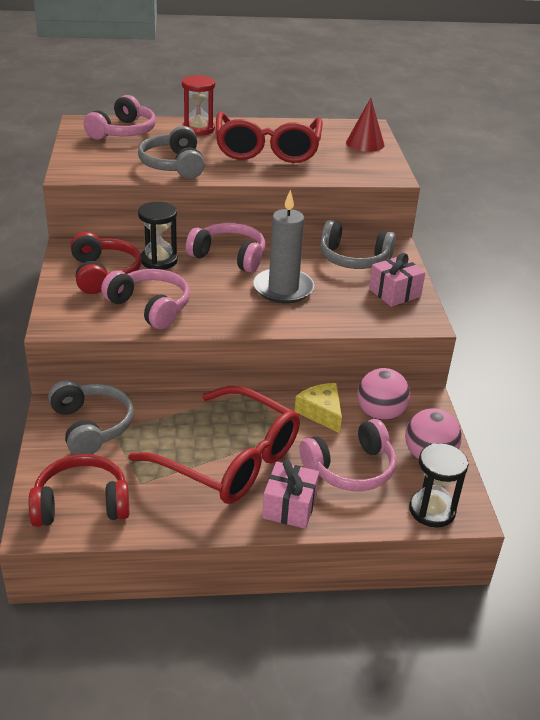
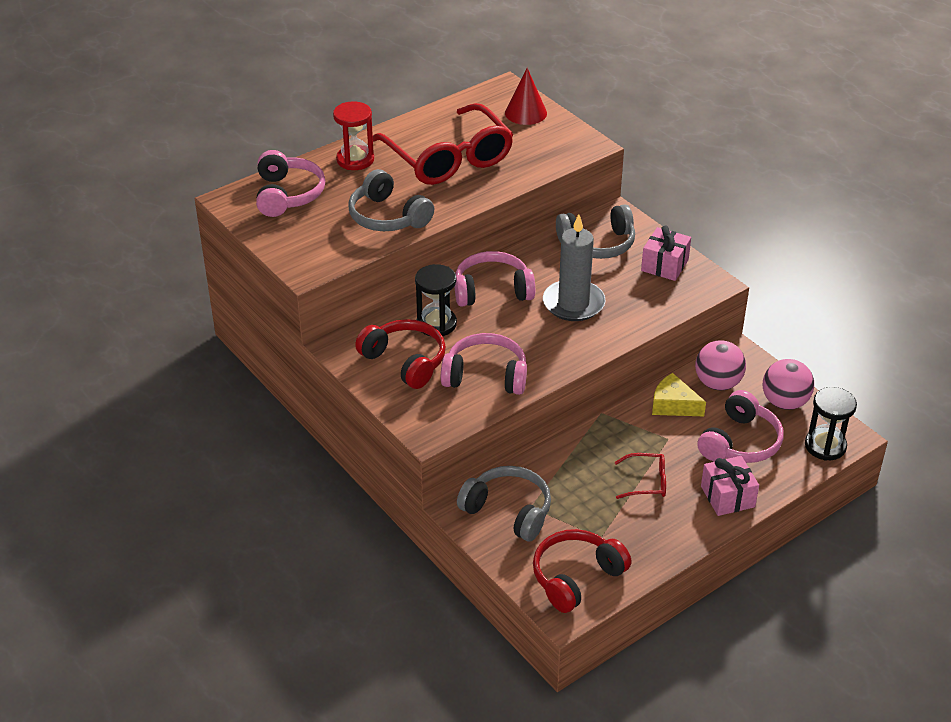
camera: 30 degrees left, 5 degrees up
(230, 460) = (647, 482): red glasses -> red glasses, size x0.42

